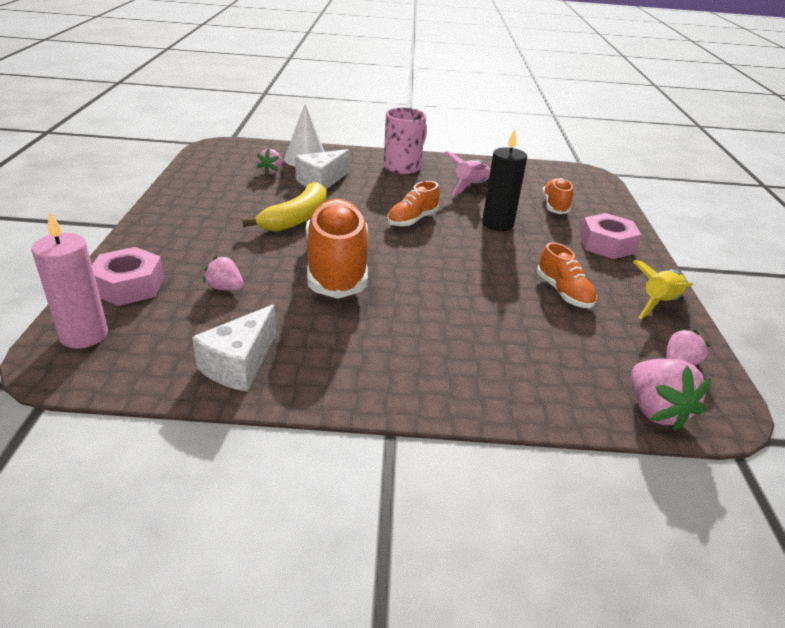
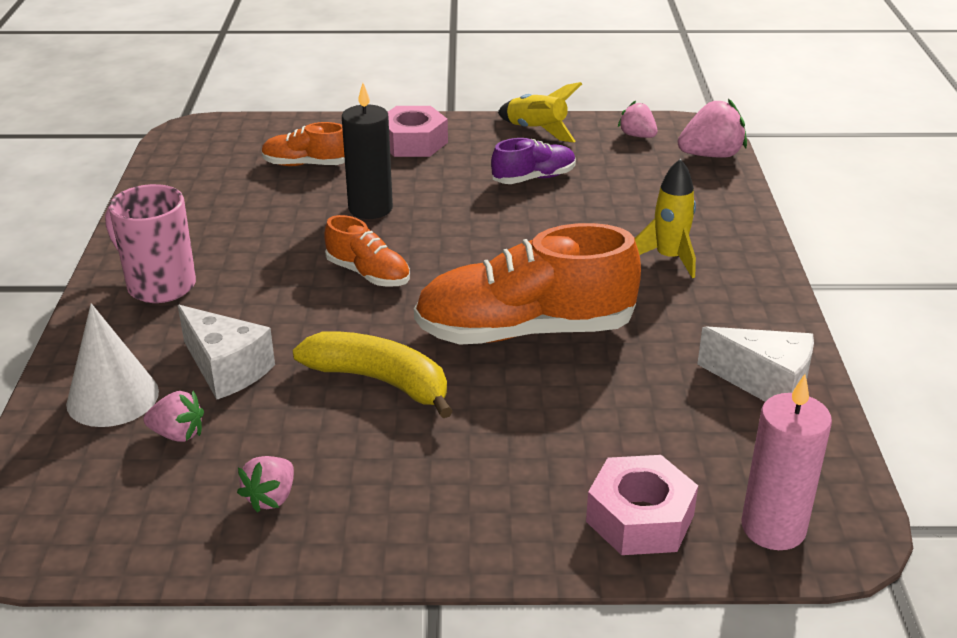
camera: 90 degrees left, 0 degrees up
(225, 288) = (611, 421): pink strawberry -> pink strawberry (271, 498)
(433, 345) = (669, 258): none -> yellow rocket
(470, 186) = (243, 224): pink rocket -> none
(563, 293) = (534, 178): orange shoe -> purple shoe

